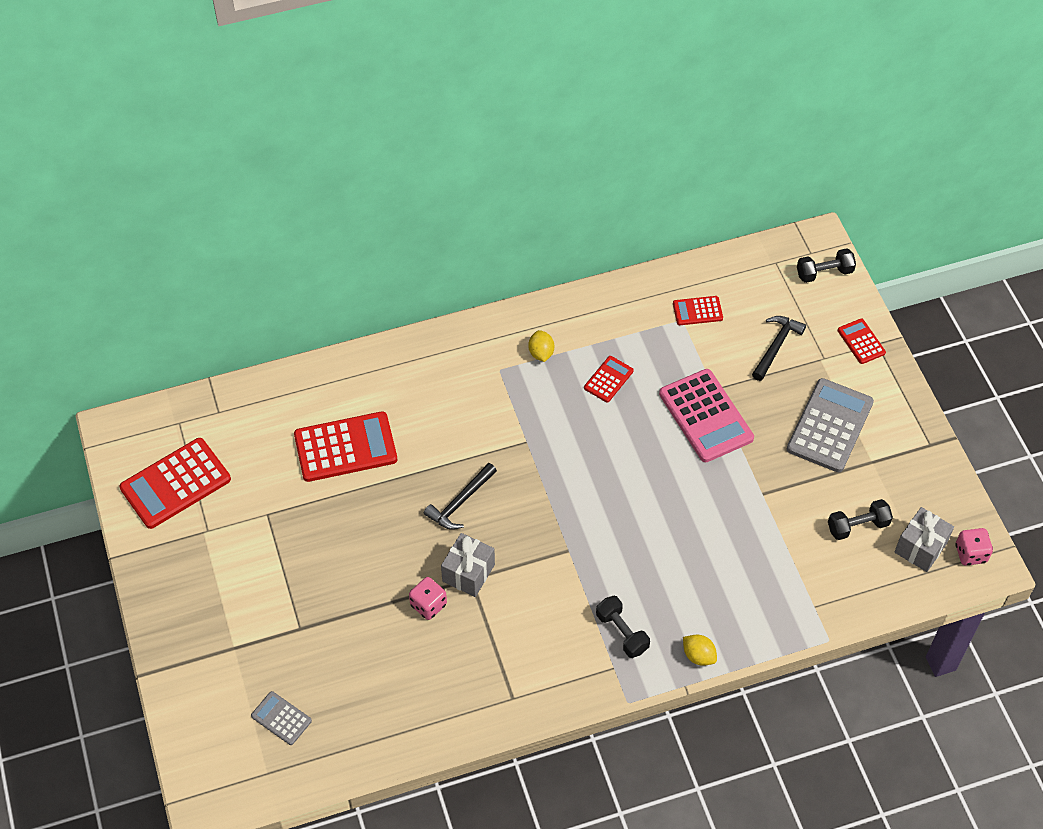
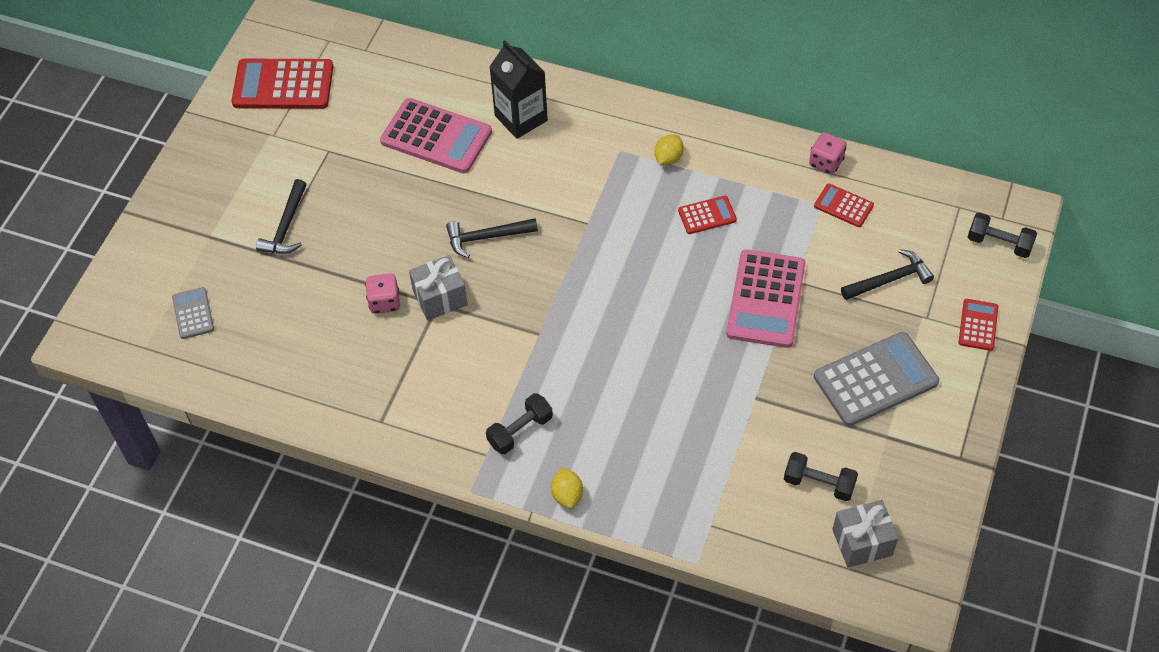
camera: 40 degrees right, 0 degrees up
(291, 598) = (286, 226): none -> black hammer
(345, 447) = (436, 137): red calculator -> pink calculator
(399, 390) = (521, 118): none -> black carton
(622, 632) = (520, 431): black dumbbell -> black dumbbell turned 45 degrees clockwise
(970, 553) = (907, 580): pink dice -> pink dice (826, 162)

